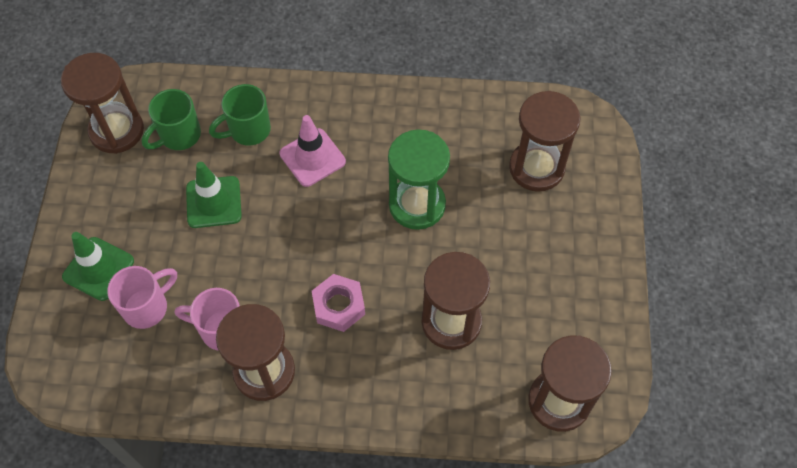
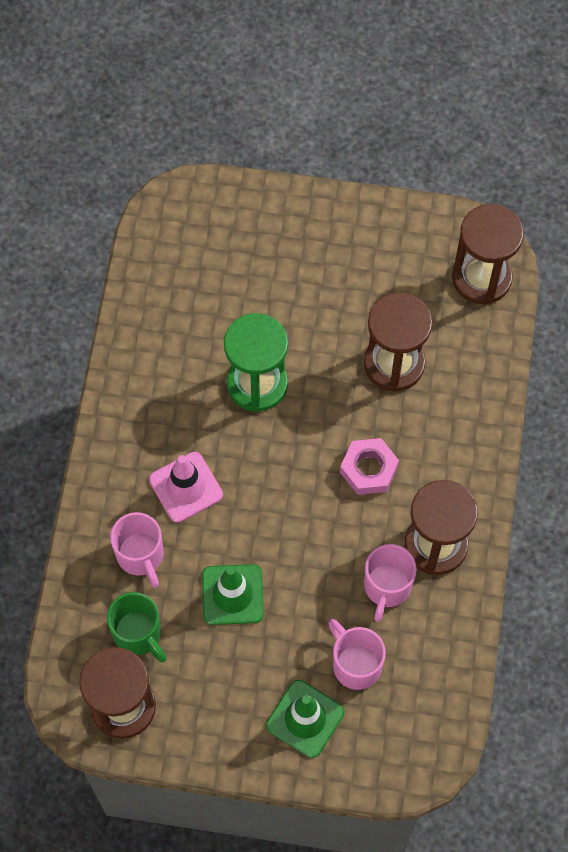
camera: 85 degrees left, 5 degrees up
(248, 130) = (141, 556): green mug -> pink mug
(536, 168) = (224, 262): brown hourglass -> none

